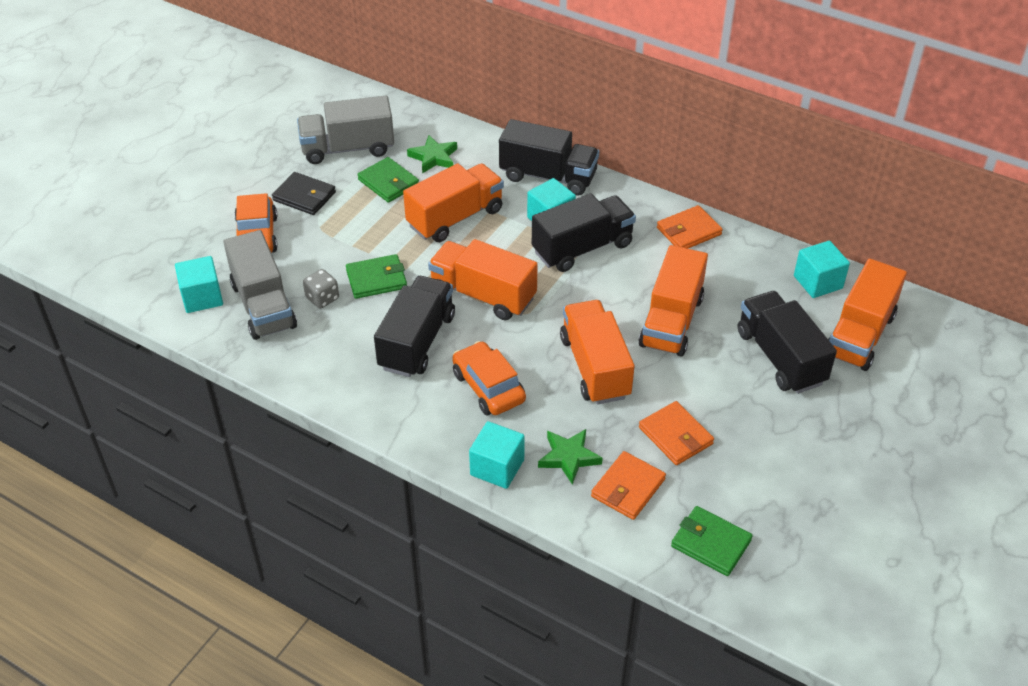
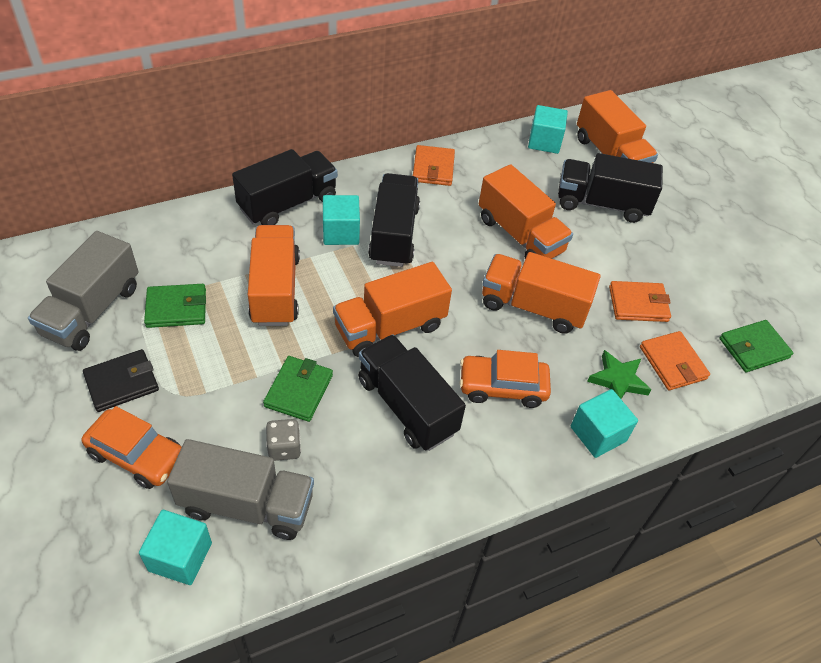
camera: 60 degrees left, 5 degrees up
(433, 157) = (179, 258): green star -> none

